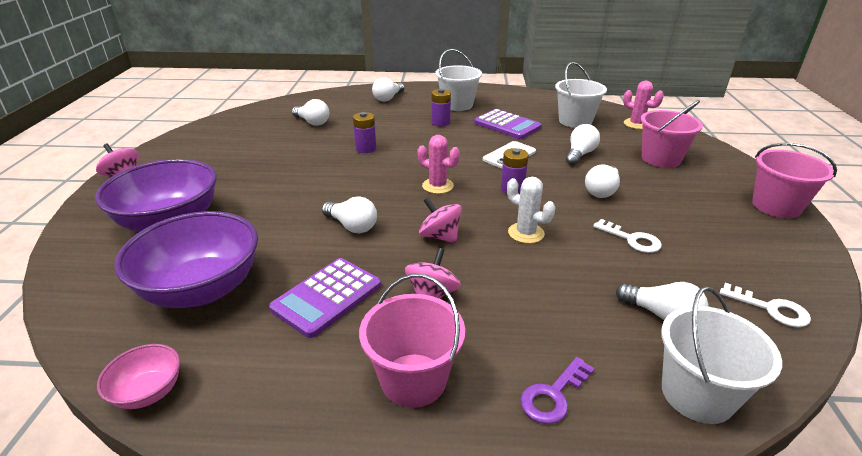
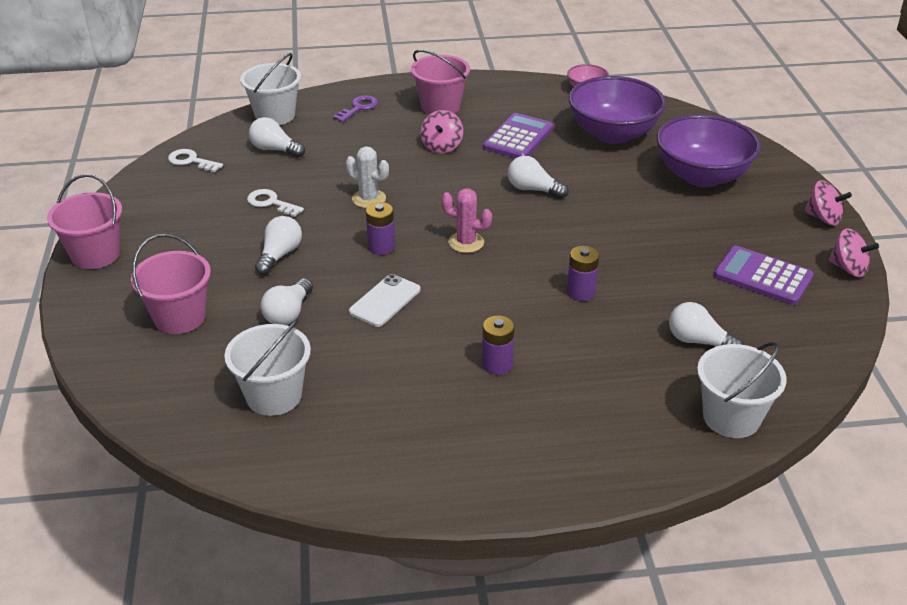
camera: 170 degrees right, 5 degrees up
(388, 98) = (619, 432): white light bulb -> none
(440, 236) = (448, 188): pink spinning top -> pink spinning top (848, 268)
(457, 105) = (482, 424): white bucket -> white bucket (731, 417)
(507, 125) = (389, 370): purple calculator -> purple calculator (762, 277)
(636, 124) = (172, 399): pink cactus -> none

